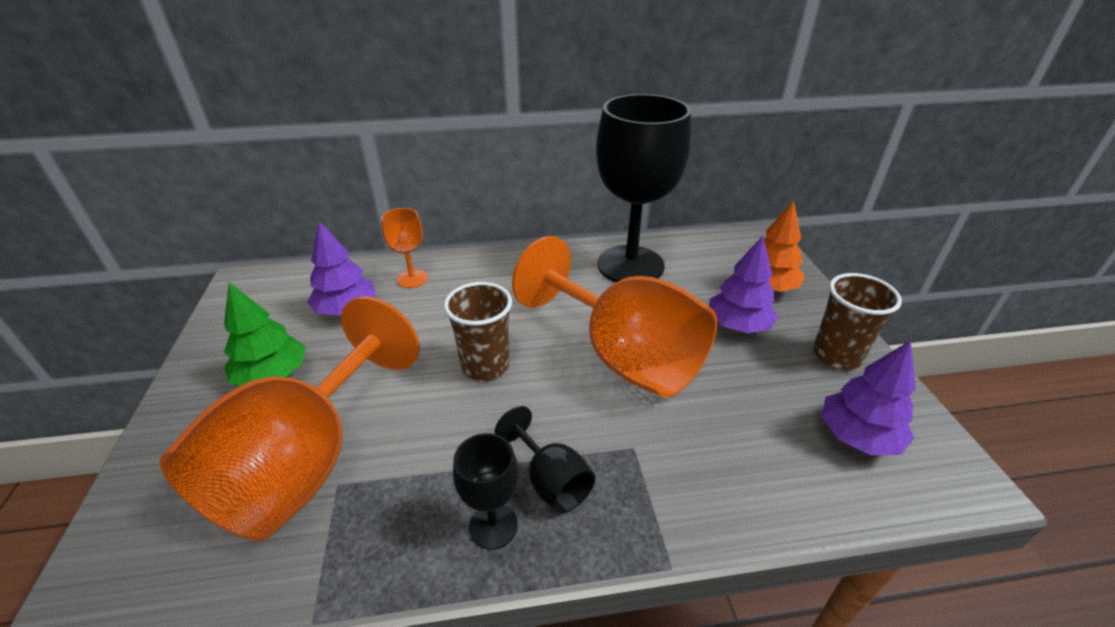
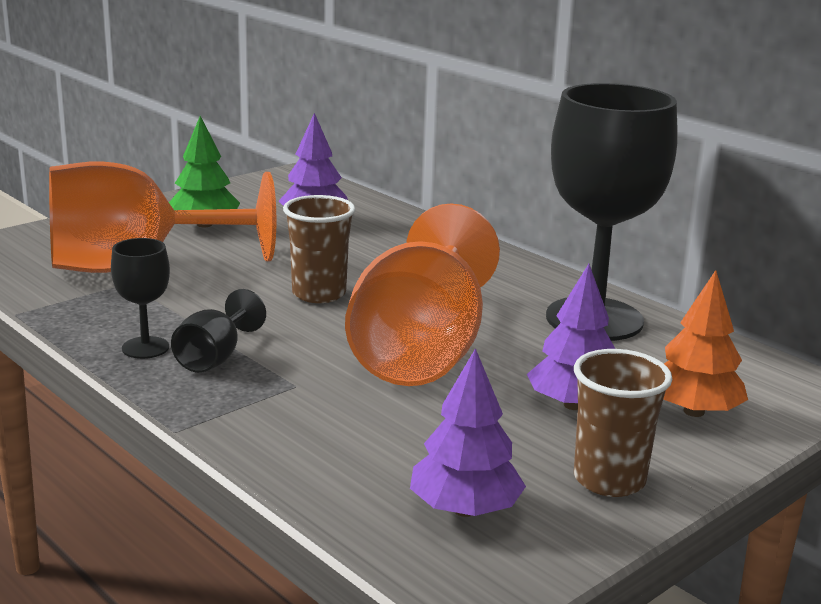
camera: 55 degrees right, 15 degrees down
(412, 279) = (395, 229): orange goblet -> none

